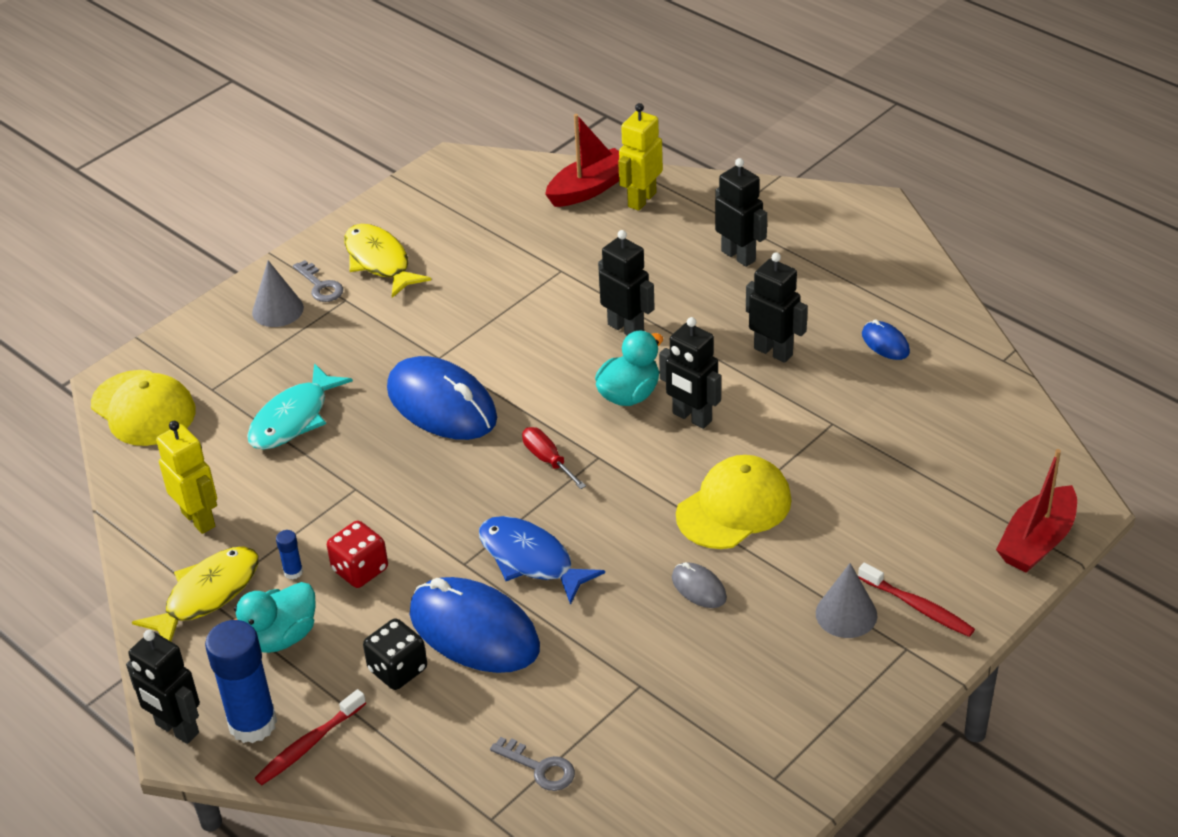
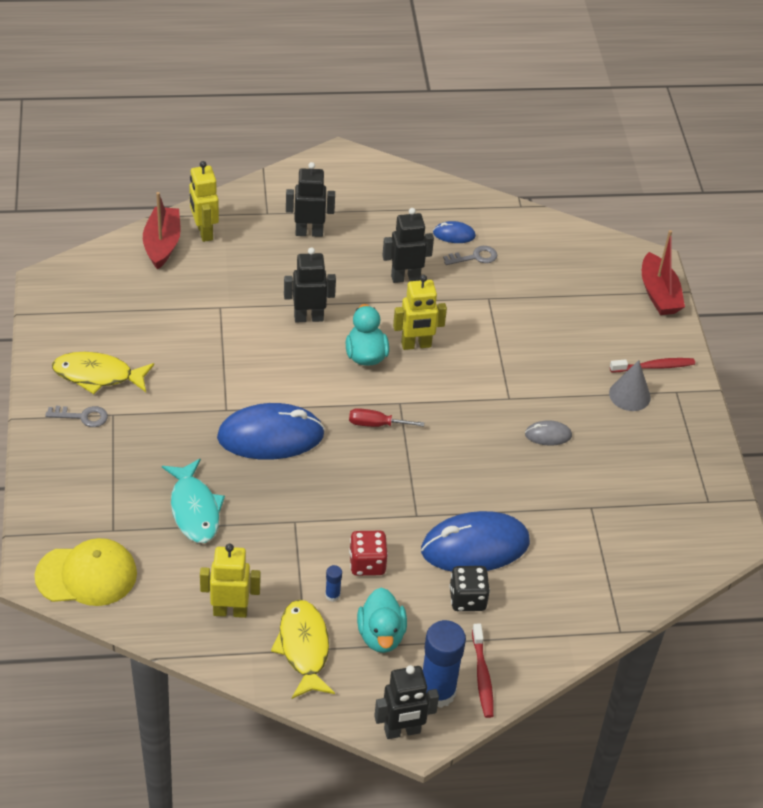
camera: 55 degrees left, 5 degrees up
(277, 310) = (78, 451): grey cone -> none
(530, 559) = (447, 486): blue fish -> none
(540, 768) = (606, 587): grey key -> grey key (475, 257)
(692, 417) = (416, 345): black robot -> yellow robot
(734, 507) = (505, 379): yellow cap -> none

